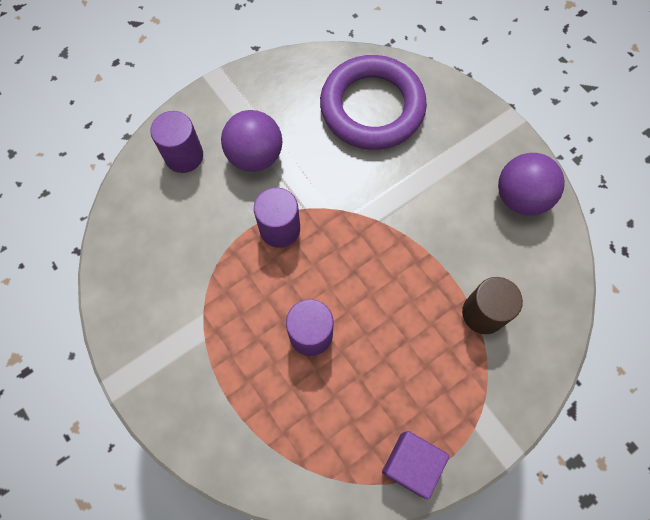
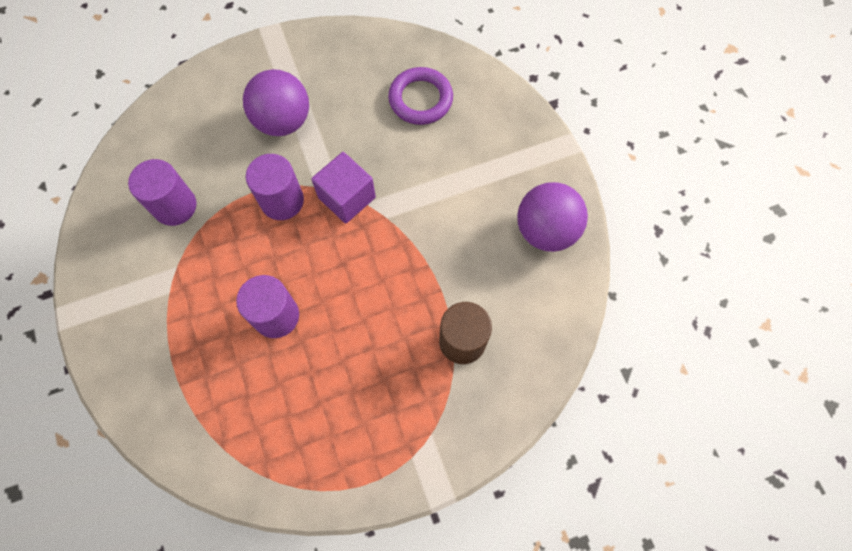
camera: 15 degrees right, 0 degrees up
(184, 156) = (212, 104): purple cylinder -> purple cylinder (175, 206)
(372, 107) = (420, 99): purple ring -> purple ring, size x0.57
(411, 464) = (332, 475): purple cube -> purple cube (347, 197)

